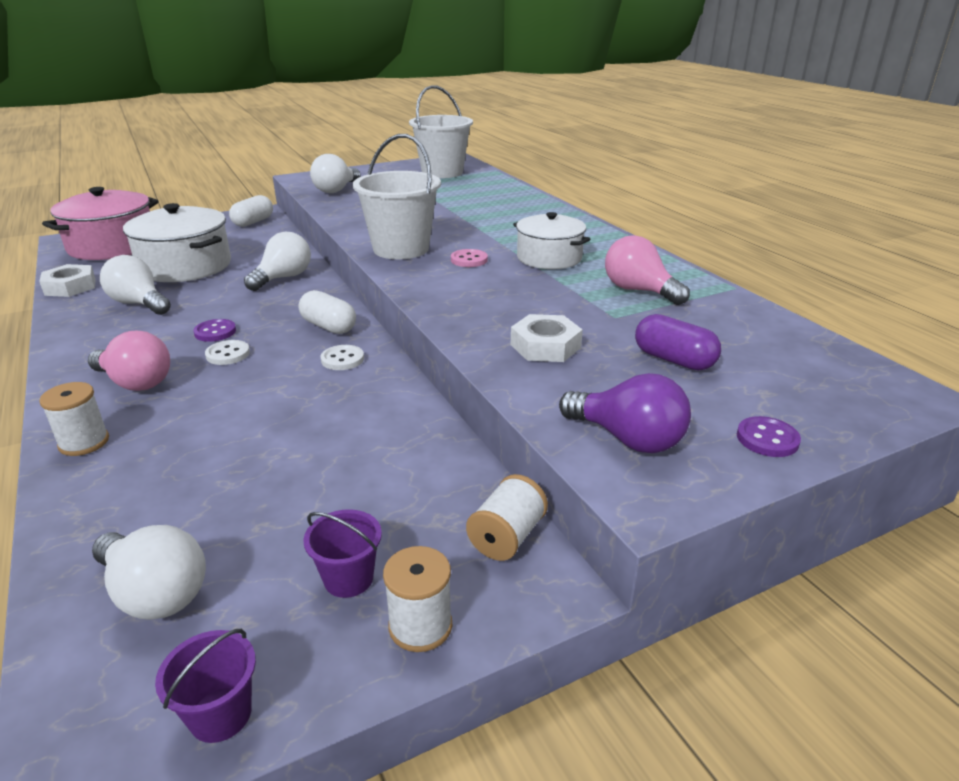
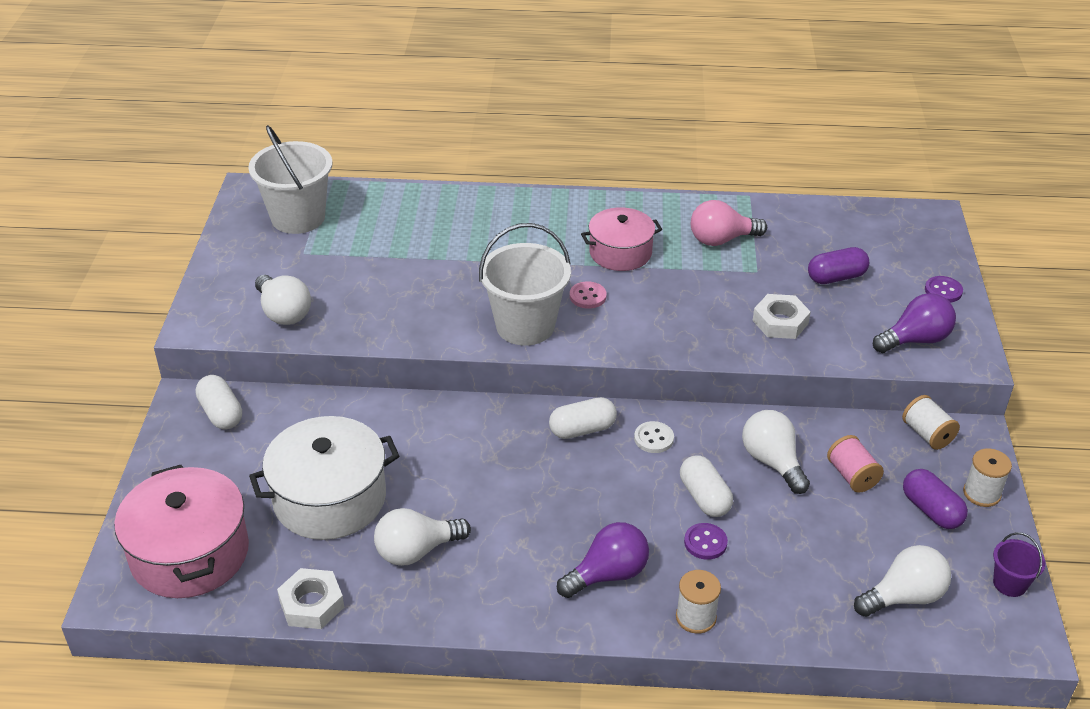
camera: 60 degrees left, 10 degrees up
(135, 383) = (608, 574): pink light bulb -> purple light bulb
(215, 332) = (536, 505): purple button -> purple button (705, 542)
(228, 354) = (592, 506): white button -> none
(272, 404) = (704, 497): none -> white capsule
(283, 278) = (436, 430): white light bulb -> white light bulb (772, 462)
(348, 578) = (931, 510): purple bucket -> purple capsule
(373, 491) = (852, 476): none -> pink spool
(549, 258) = (620, 252): white pot -> pink pot

